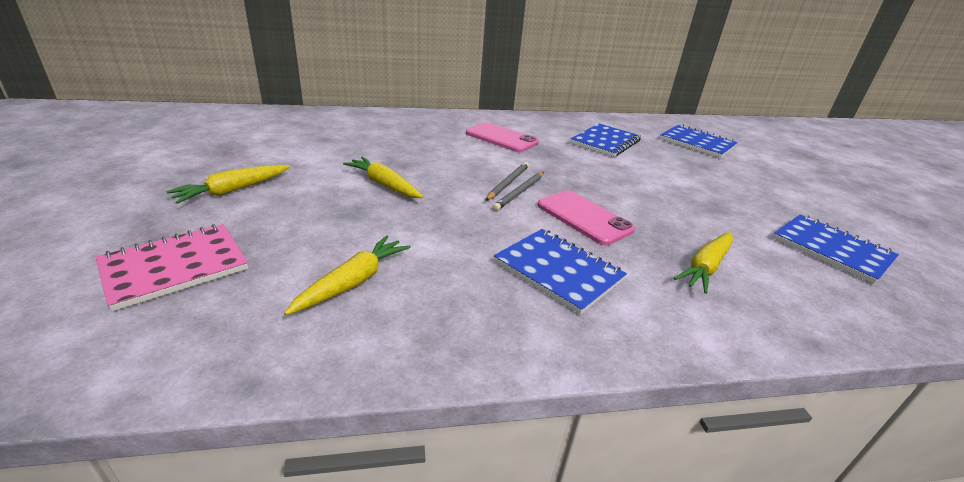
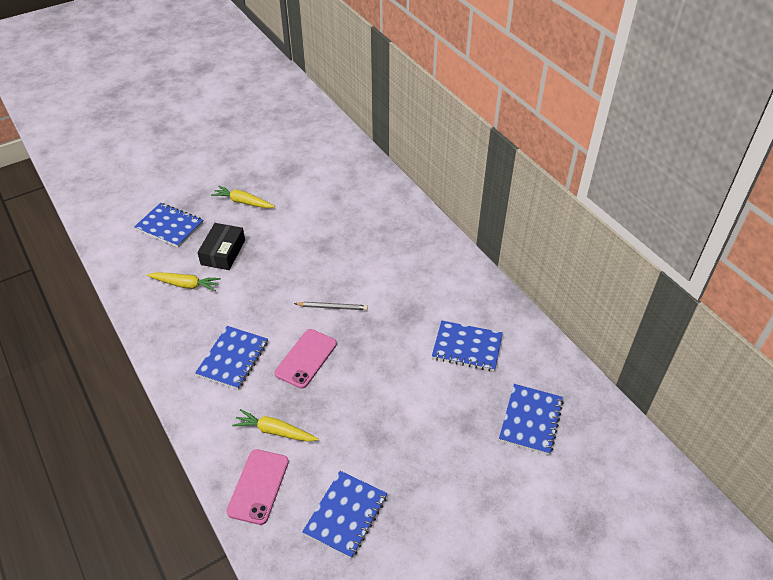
camera: 70 degrees right, 15 degrees up
(175, 267) = (170, 226): pink notebook -> blue notebook
(320, 230) = (223, 252): none -> black box
(384, 185) = (289, 252): yellow carrot -> none
(501, 138) = (416, 280): pink phone -> pink phone (258, 486)
(519, 192) = (321, 317): grey pencil -> none

